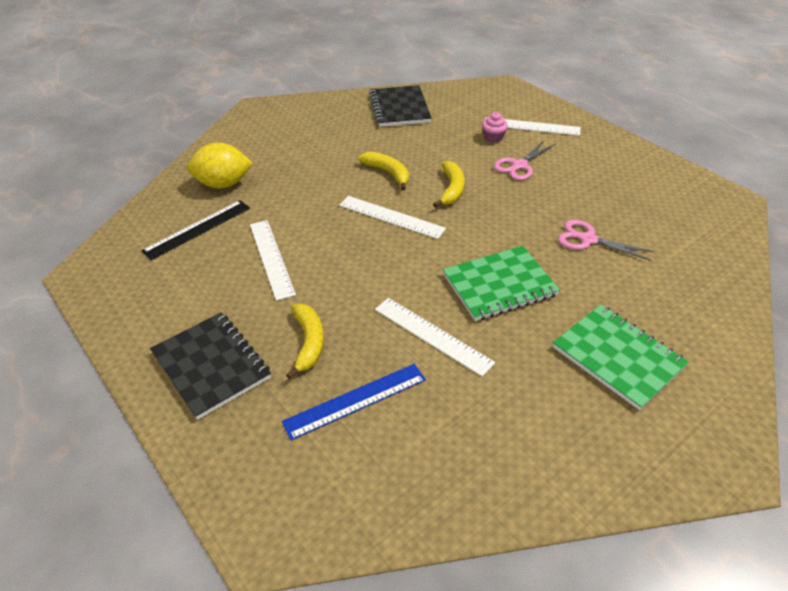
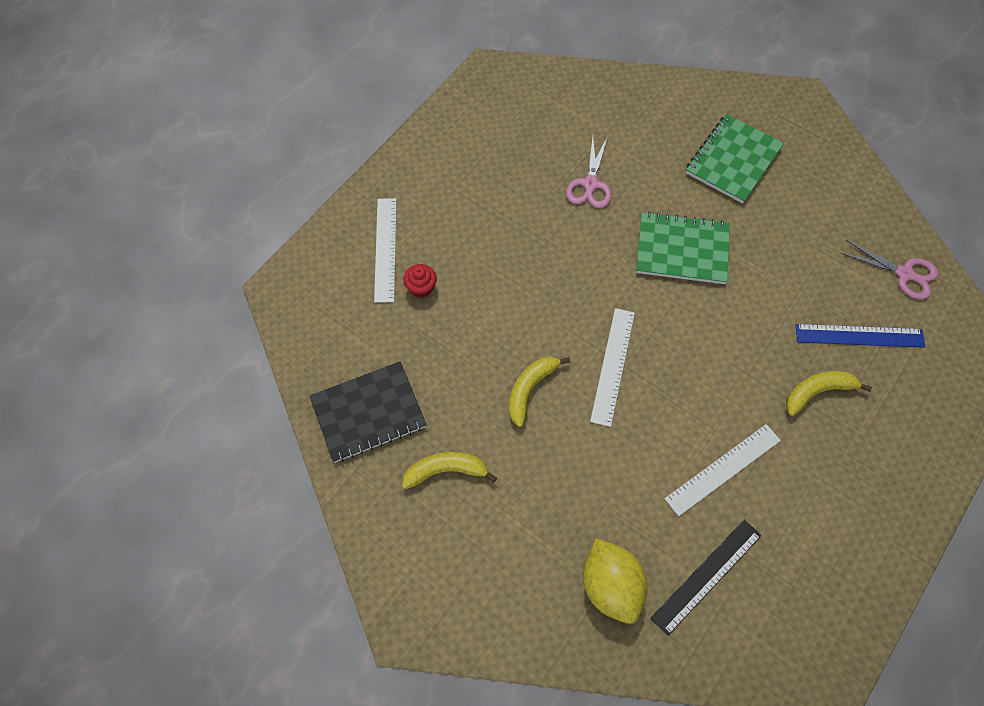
camera: 105 degrees left, 20 degrees up
(198, 229) = (706, 576): black ruler -> black ruler turned 75 degrees counterclockwise
(211, 365) = (880, 467): black notebook -> none
(355, 400) = (859, 336): blue ruler -> blue ruler turned 45 degrees counterclockwise
(432, 335) = (766, 293): white ruler -> none
(451, 189) = (543, 315): yellow banana -> yellow banana (446, 471)
(493, 137) = (421, 287): pink cupcake -> red cupcake
(499, 285) = (682, 250): green notebook -> green notebook turned 45 degrees counterclockwise
(519, 165) = (476, 253): pink scissors -> pink scissors (904, 274)

